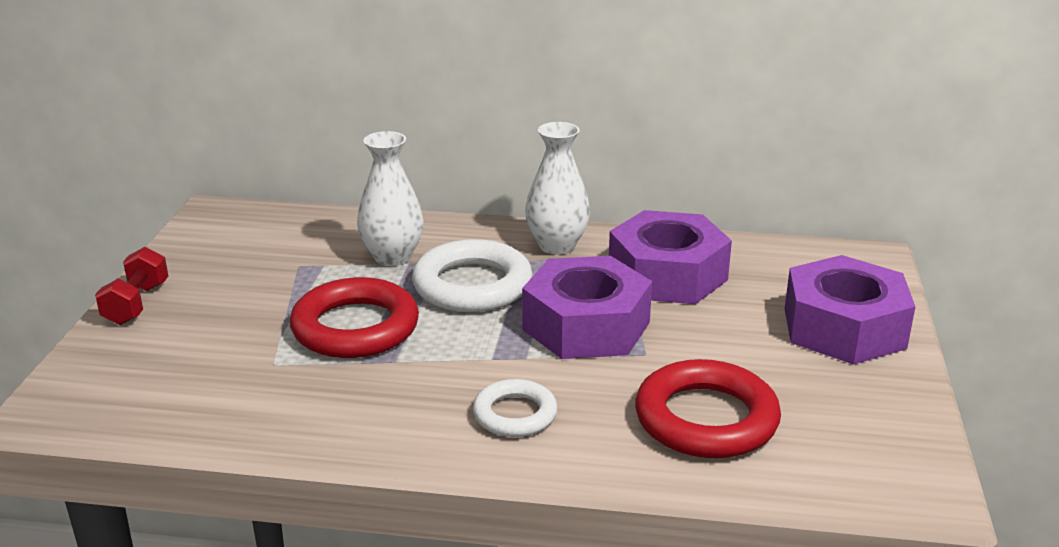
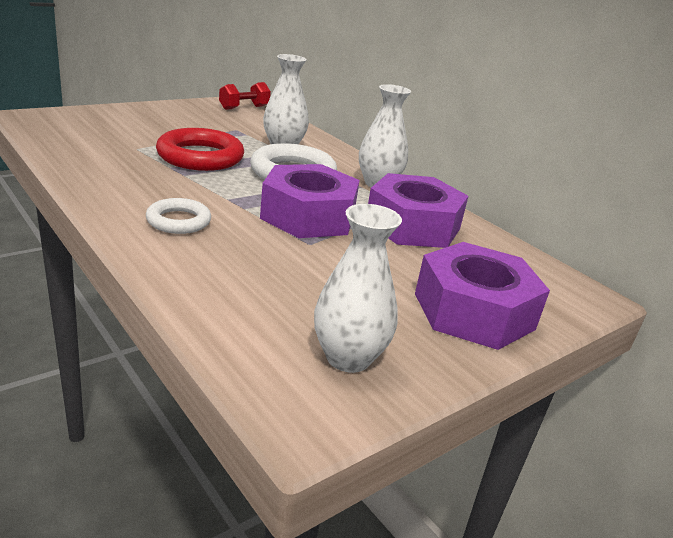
camera: 40 degrees right, 0 degrees up
(136, 304) = (143, 108): red dumbbell -> red dumbbell (244, 107)
(706, 419) = (266, 287): red ring -> none
(859, 430) = (348, 358): none -> white vase

